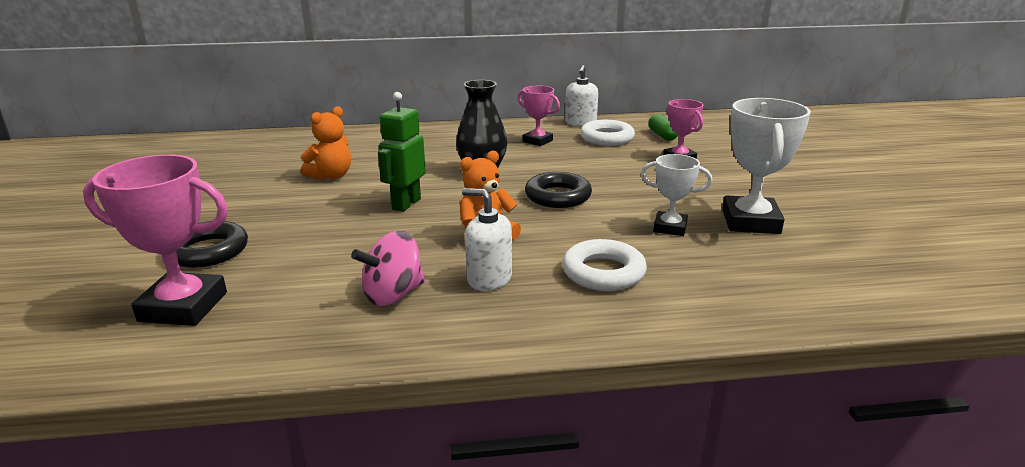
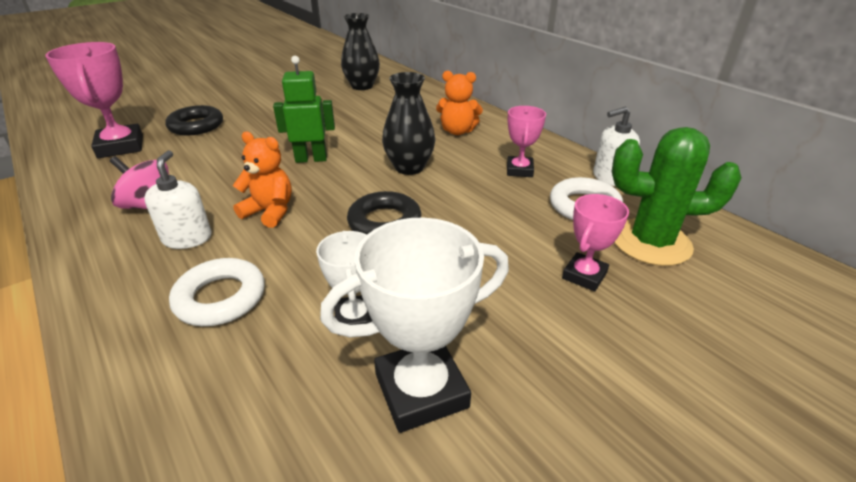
camera: 60 degrees right, 10 degrees up
(270, 154) = (362, 86): none -> black vase
(331, 176) = (342, 116): orange teddy bear -> orange teddy bear (457, 131)
(662, 135) = (651, 242): green capsule -> green cactus

